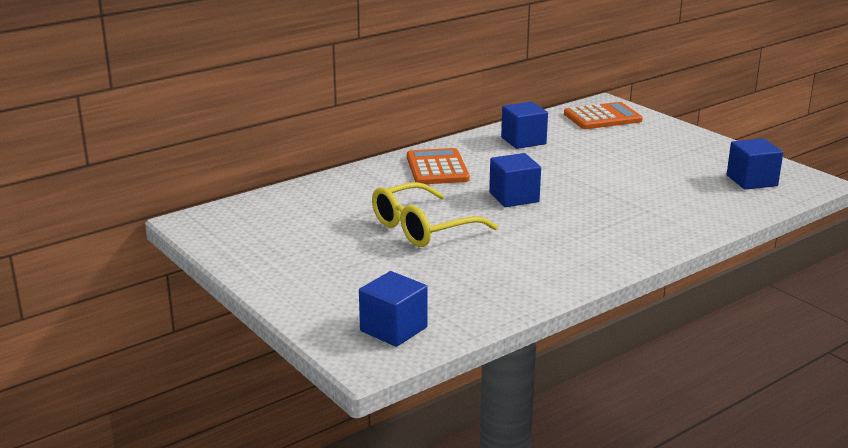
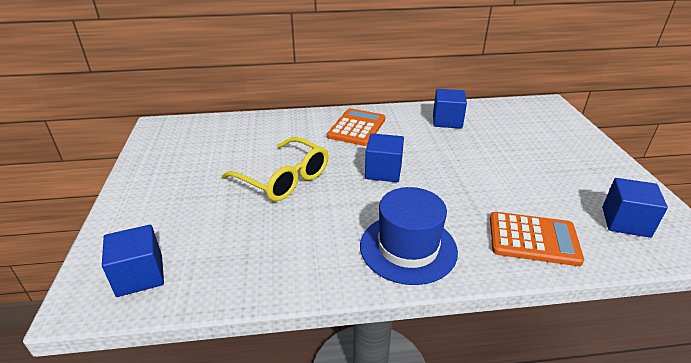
camera: 30 degrees right, 10 degrees up
(423, 228) = (284, 179): yellow glasses -> yellow glasses turned 135 degrees counterclockwise
(602, 117) = (534, 116): orange calculator -> orange calculator (533, 239)
(604, 243) = (408, 248): none -> blue hat

